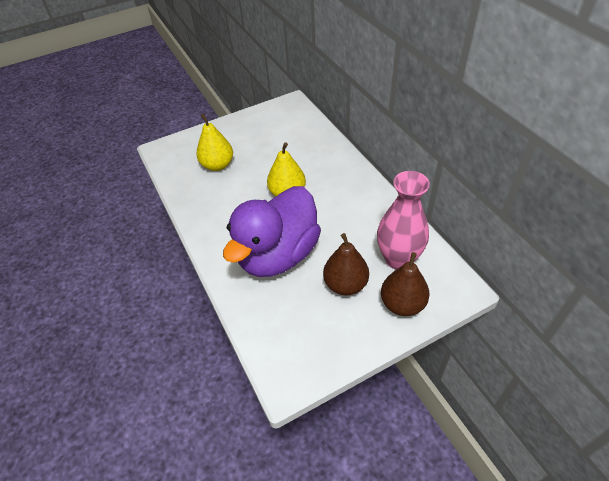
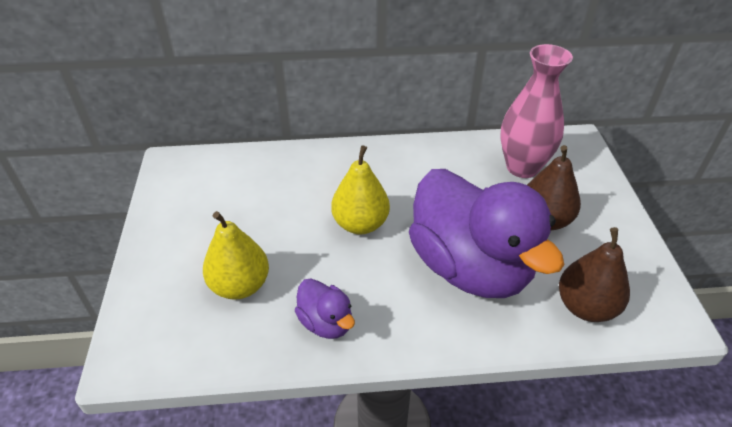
camera: 70 degrees left, 5 degrees down
(207, 205) = (326, 322): none -> purple duck
(402, 304) = (586, 186): brown pear -> brown pear (585, 307)

